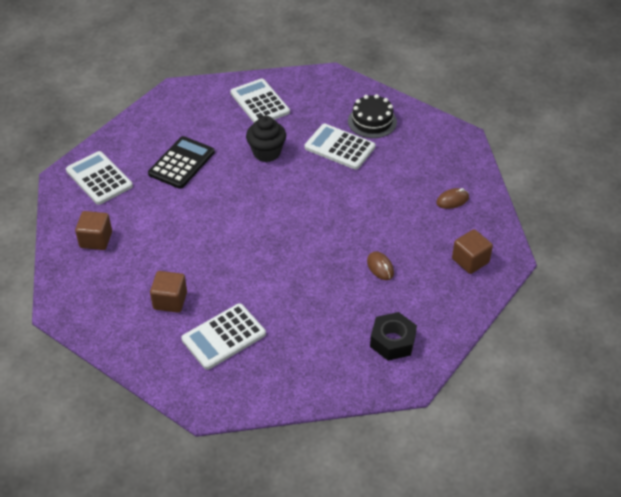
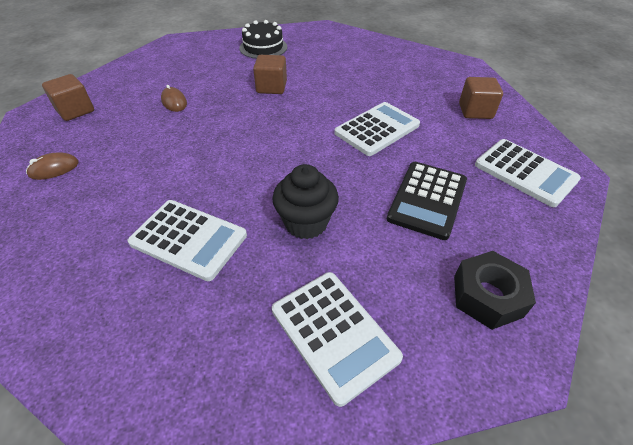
camera: 175 degrees right, 0 degrees up
(170, 301) = (374, 73): brown cube -> brown cube (271, 87)
(224, 337) = (320, 56): white calculator -> white calculator (377, 129)
(372, 121) = (116, 298): black cake -> black cake (263, 47)
(392, 341) = (180, 58): black nut -> black nut (487, 296)

